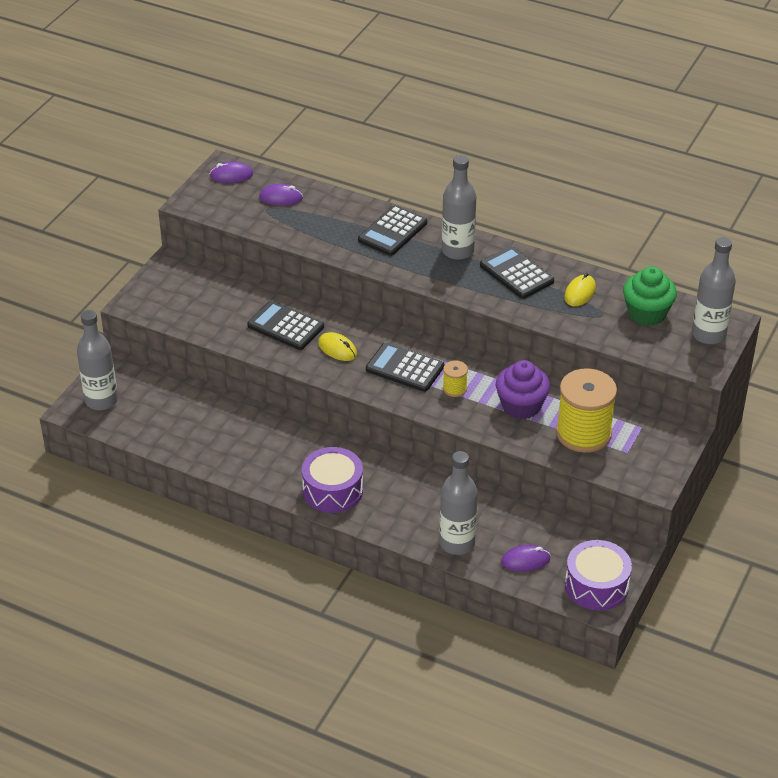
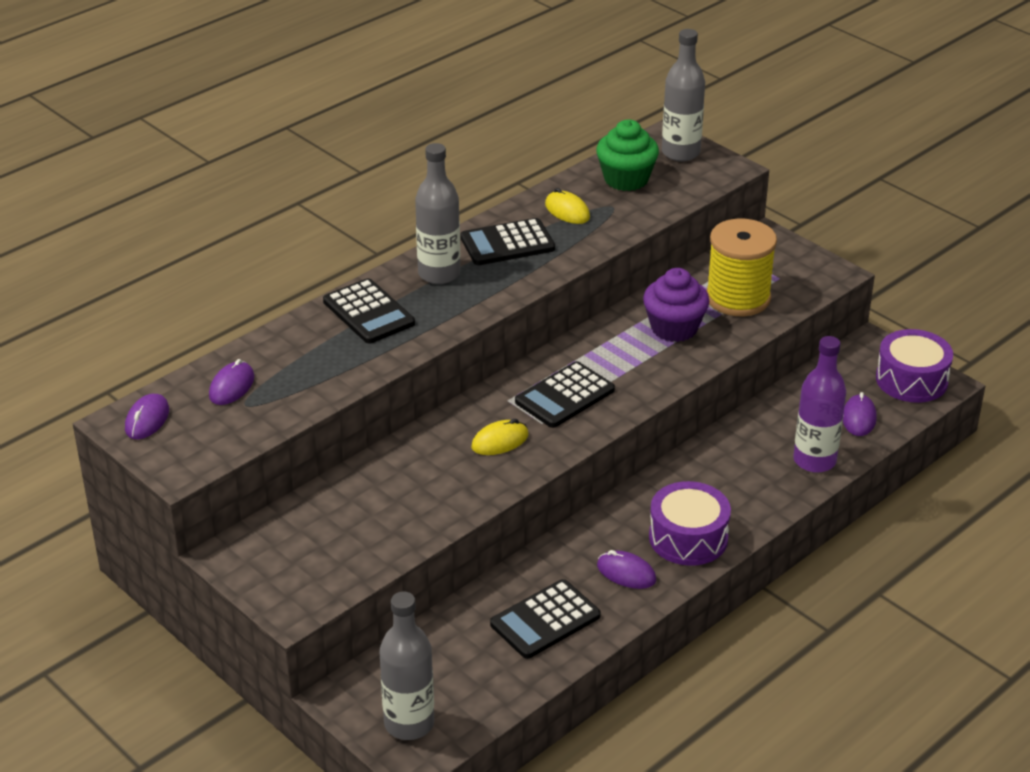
camera: 70 degrees left, 5 degrees down
(281, 466) = (626, 573): none -> purple mouse
(285, 326) = (430, 475): black calculator -> black calculator (545, 620)
(454, 389) = (621, 367): yellow spool -> none
(457, 543) = (814, 460): grey bottle -> purple bottle

